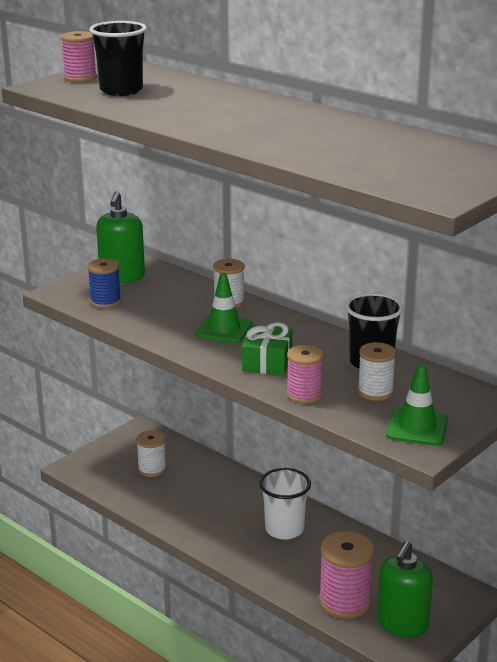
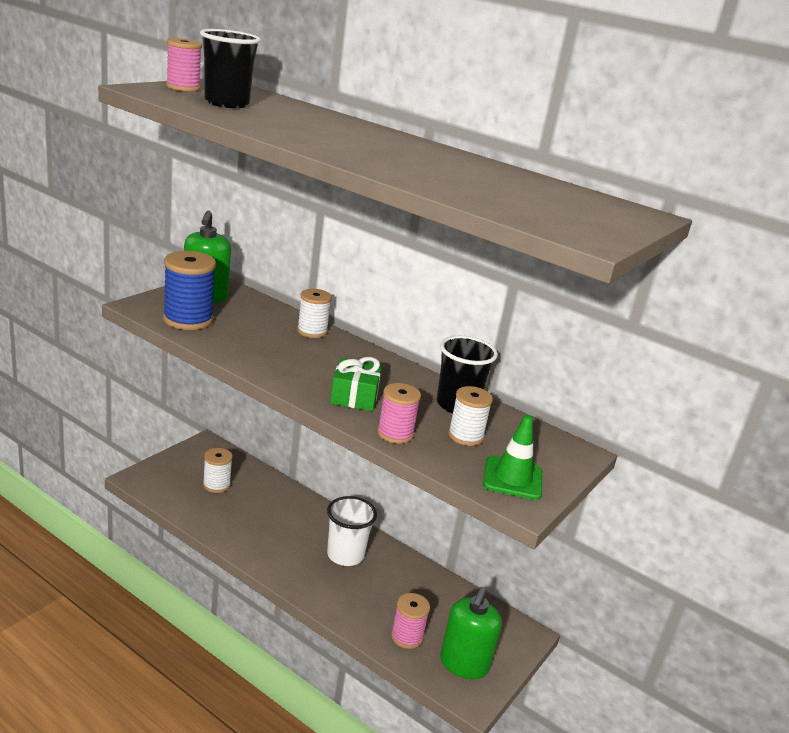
camera: 10 degrees left, 0 degrees up
(105, 301) = (188, 319): blue spool -> blue spool, size x1.56
(224, 329) = (308, 358): green traffic cone -> none
(345, 602) = (407, 636): pink spool -> pink spool, size x0.64

